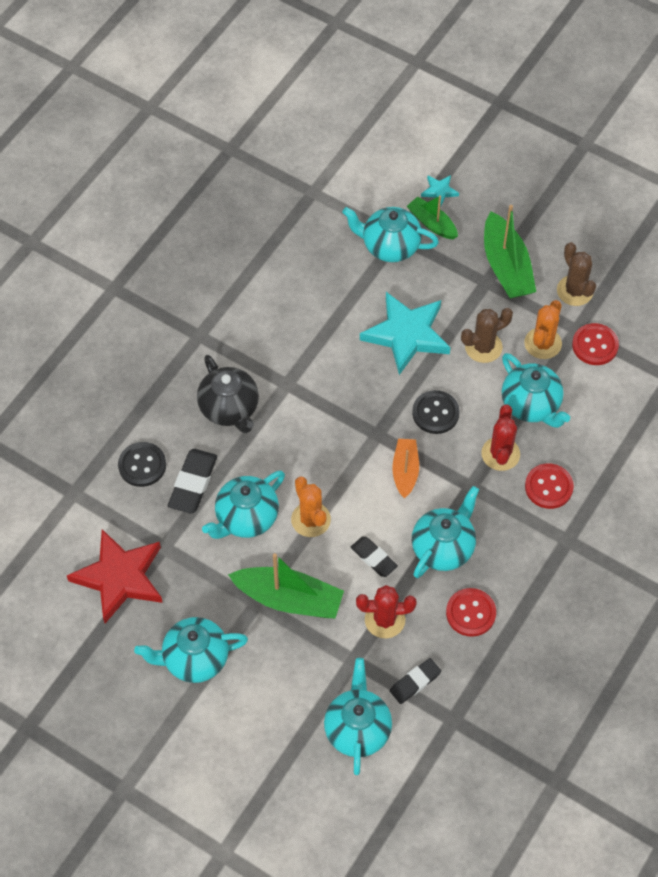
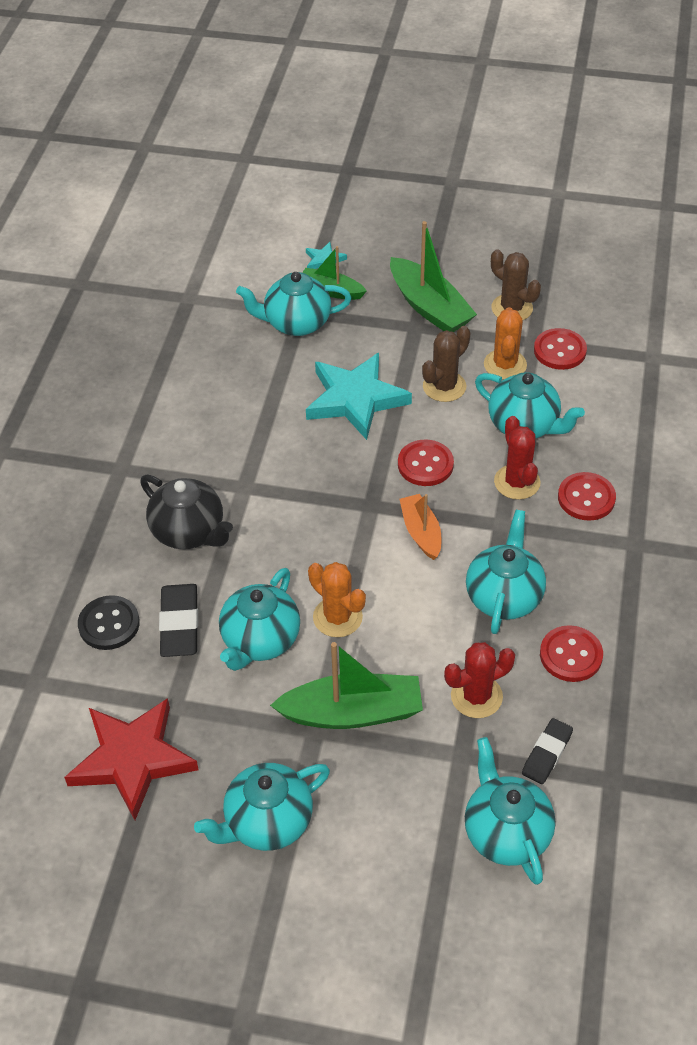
camera: 20 degrees left, 10 degrees down
(373, 558) = (430, 634): black eraser -> none
(435, 413) = (425, 464): black button -> red button

